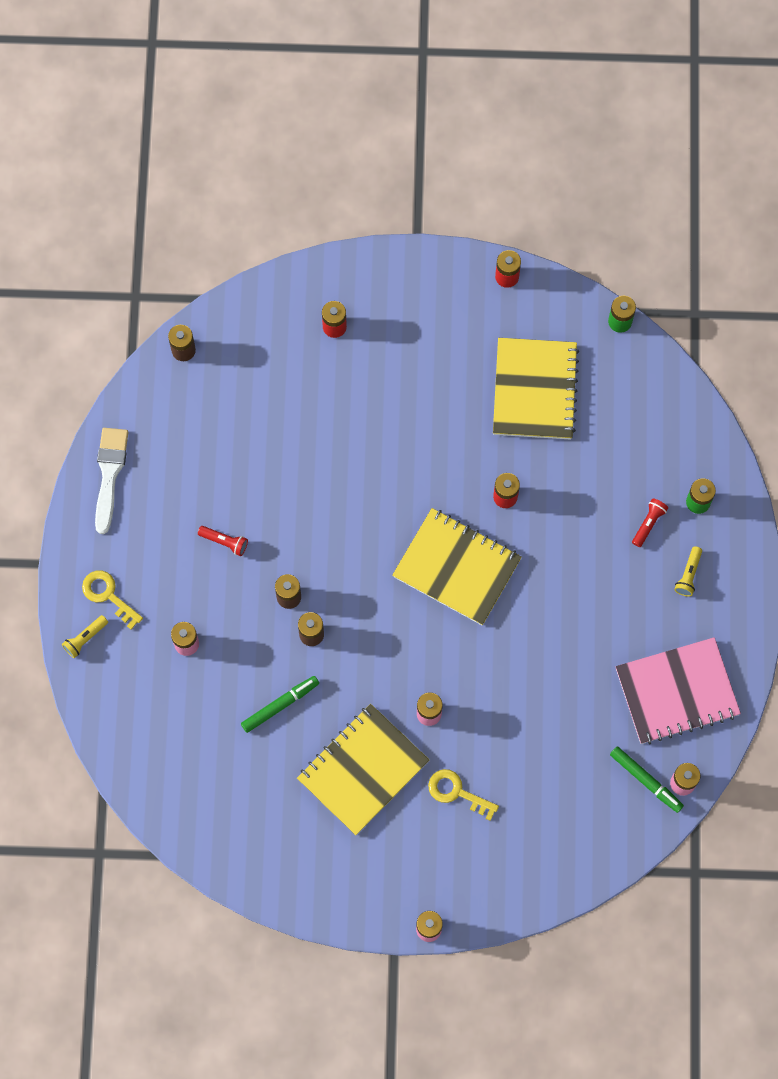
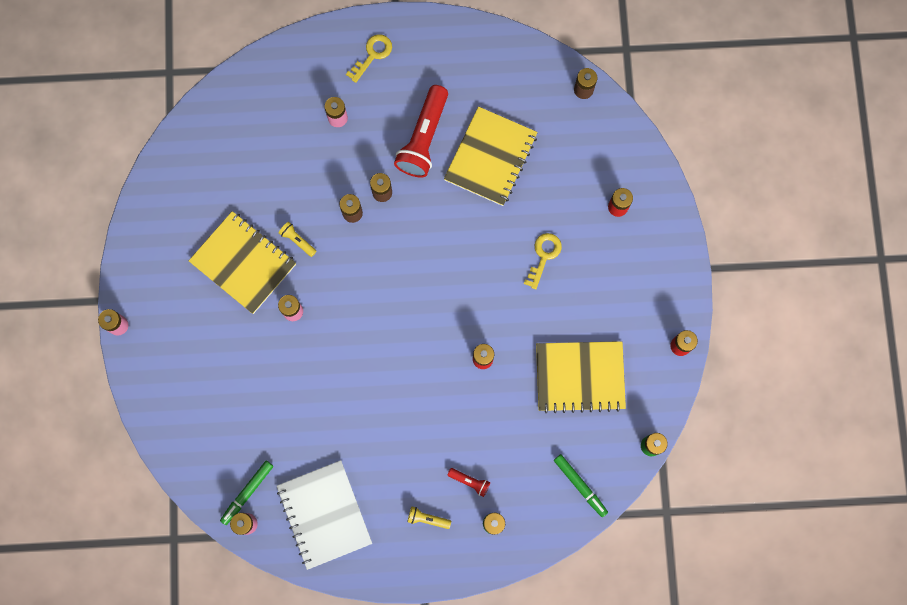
camera: 85 degrees right, 5 degrees up
(85, 638) = (336, 42): yellow flashlight -> yellow flashlight (298, 241)
(109, 474) = (472, 45): white brush -> none
(224, 542) = (424, 138): red flashlight -> red flashlight, size x2.29
(280, 705) = (292, 194): green marker -> green marker (580, 485)
(457, 567) = (417, 324): yellow notebook -> yellow notebook (490, 157)
(457, 792) = (229, 339): yellow key -> yellow key (543, 256)
(677, 692) = (324, 514): pink notebook -> white notebook

